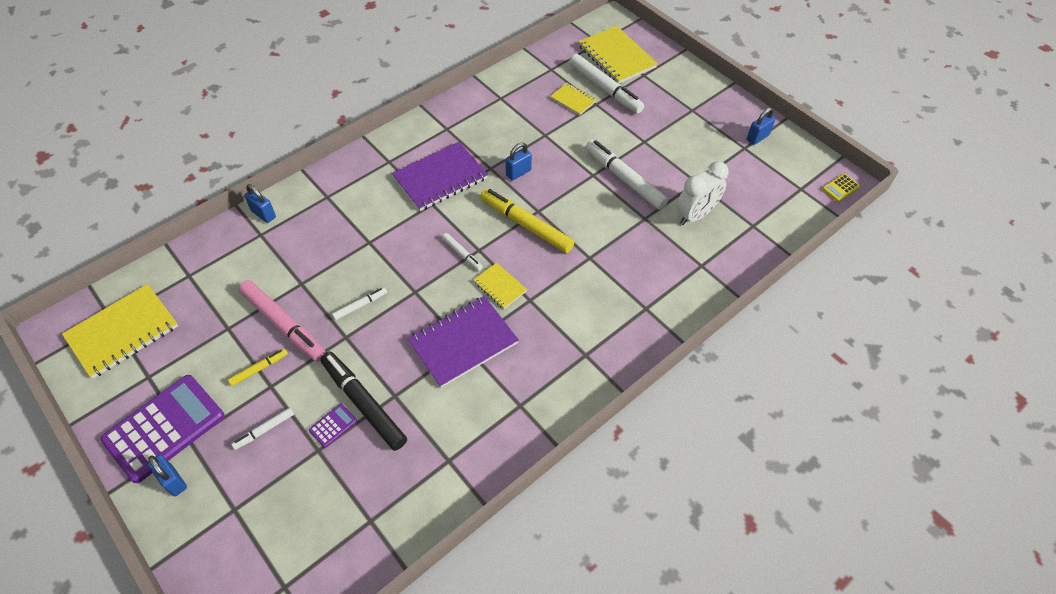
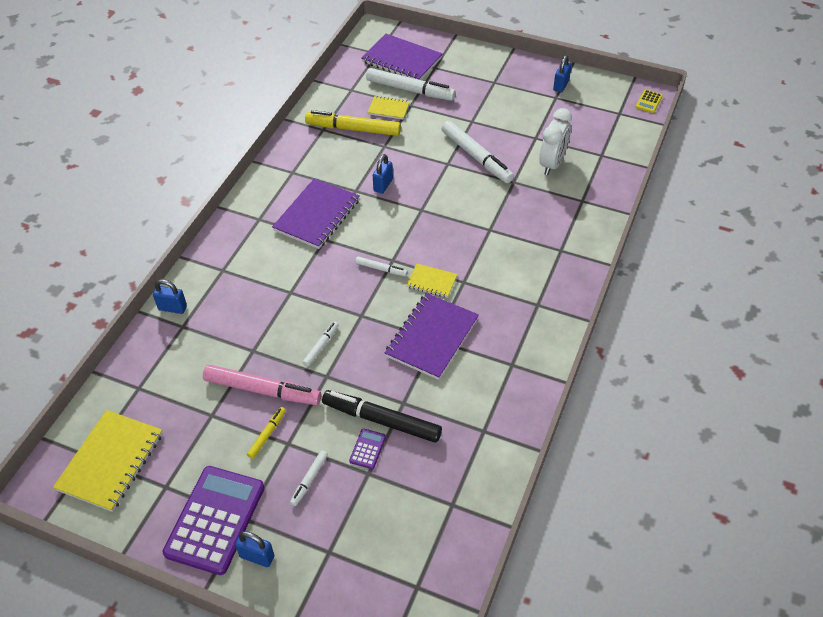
camera: 25 degrees left, 5 degrees down
(526, 225) = (419, 225): yellow marker -> yellow marker (353, 129)
(616, 57) = (401, 60): yellow notebook -> purple notebook
(624, 179) = (476, 157): white marker -> white marker turned 150 degrees counterclockwise

